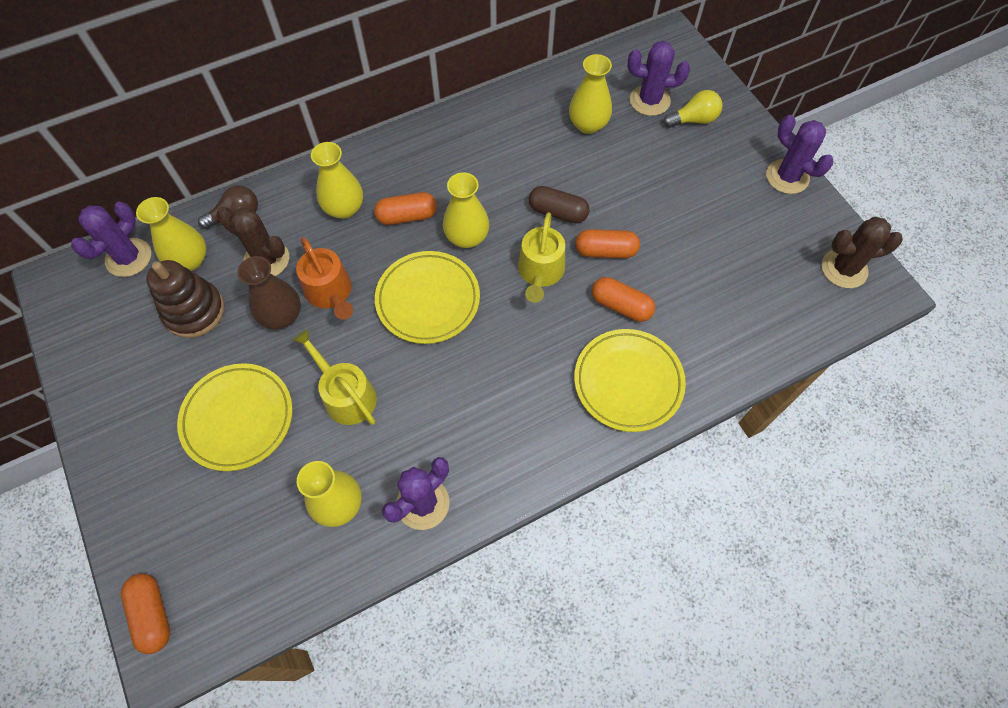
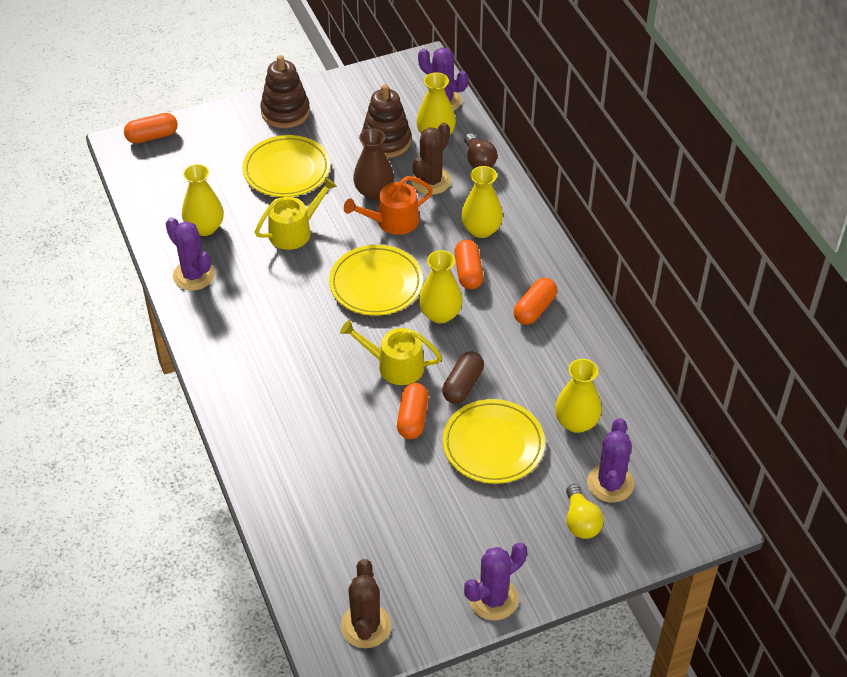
camera: 95 degrees right, 15 degrees down
(124, 435) = (285, 112): none -> brown stacking toy
(621, 305) = (349, 423): orange capsule -> orange capsule (534, 309)
(628, 382) = (270, 418): yellow plate -> yellow plate (493, 445)

